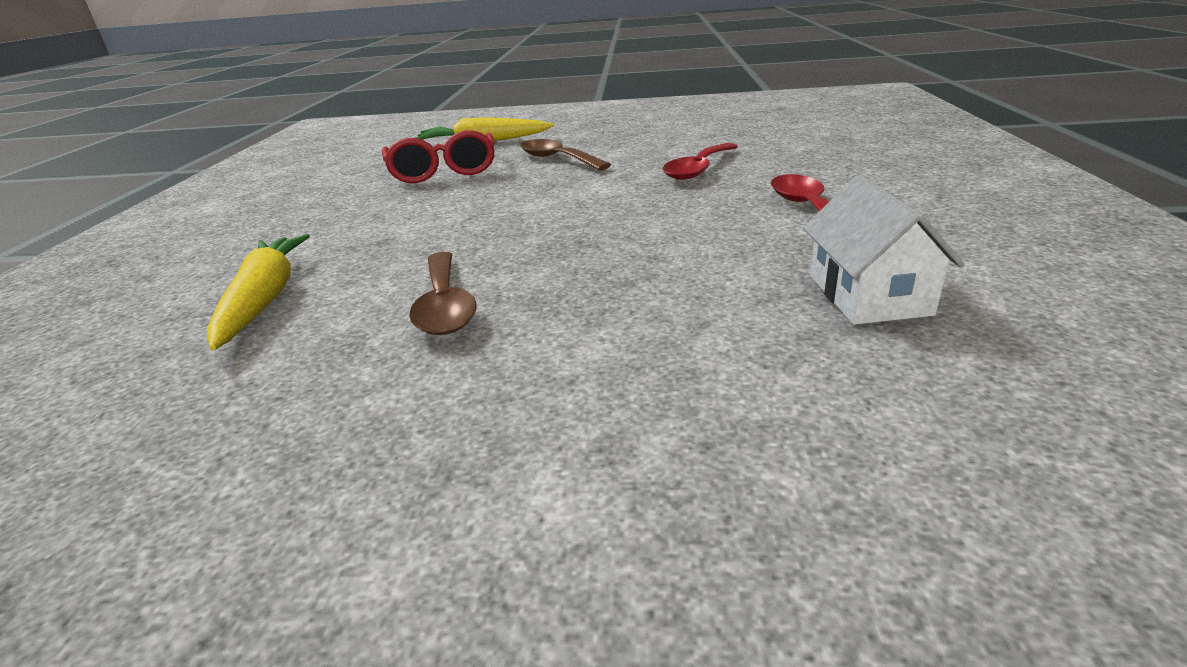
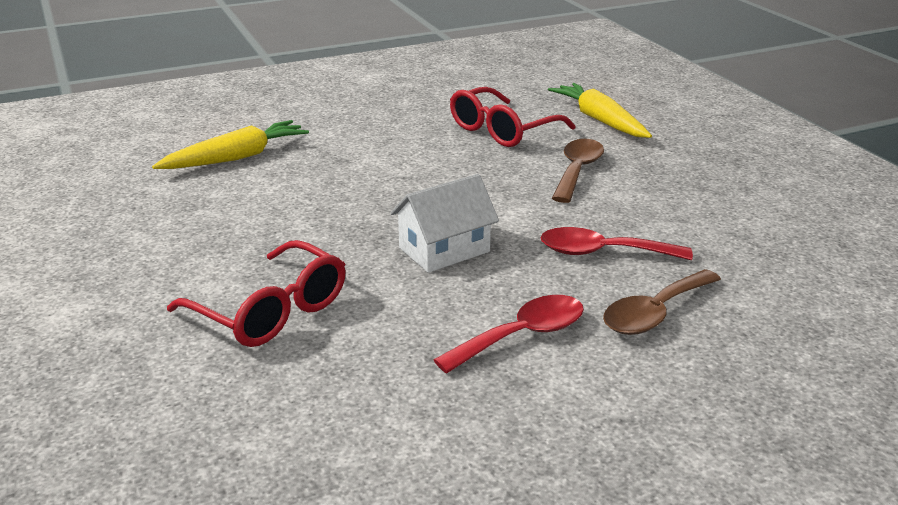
camera: 60 degrees right, 0 degrees up
(445, 306) = (250, 218): brown spoon -> brown spoon (654, 313)
(686, 313) = (271, 311): none -> red glasses
(868, 295) = (335, 390): white house -> white house (444, 250)

